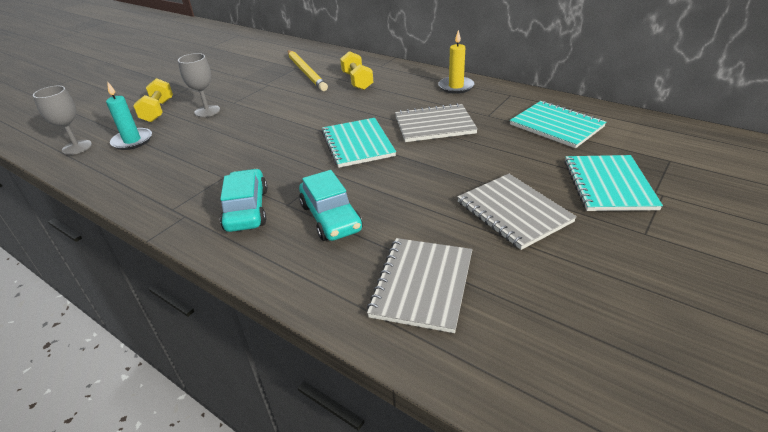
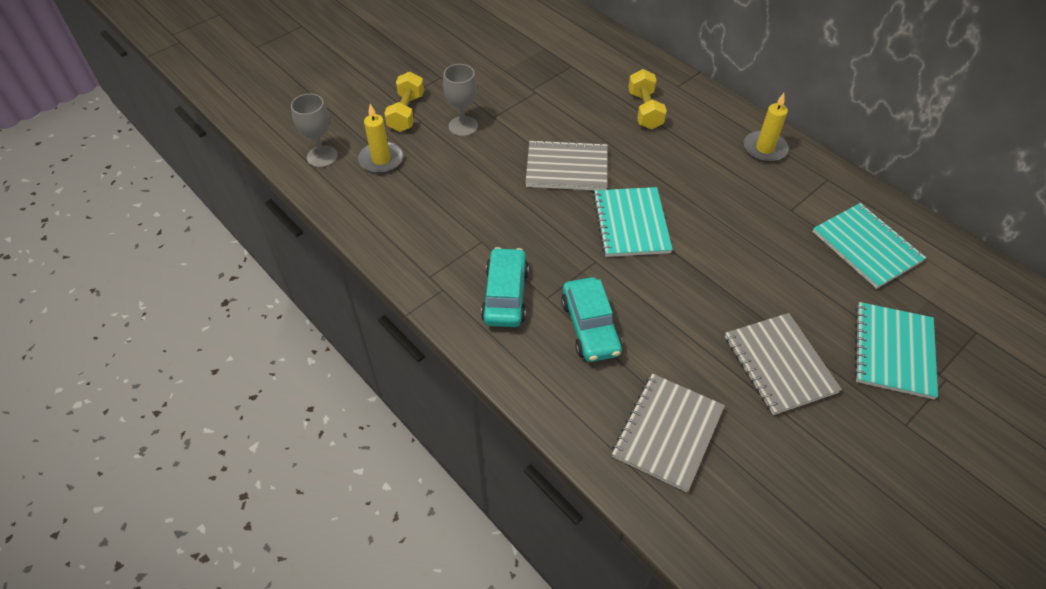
camera: 10 degrees right, 15 degrees up
(132, 141) = (381, 159): turquoise candle -> yellow candle
(306, 72) = (584, 77): yellow pencil -> none
(434, 125) = (724, 212): grey notebook -> grey notebook (566, 168)

